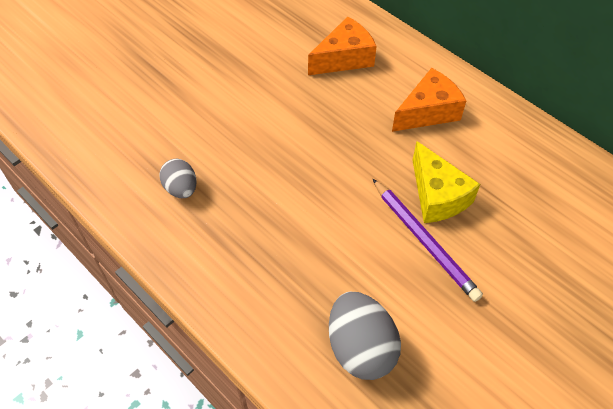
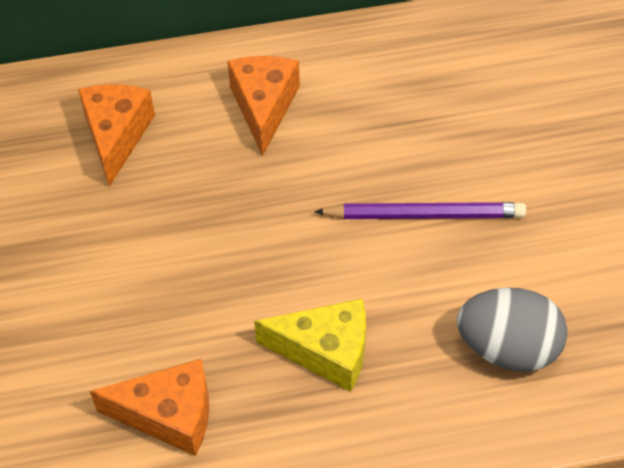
camera: 55 degrees left, 0 degrees up
(181, 188) = (169, 415): grey egg -> orange cheese
(437, 196) = (379, 168): yellow cheese -> yellow cheese (326, 351)

